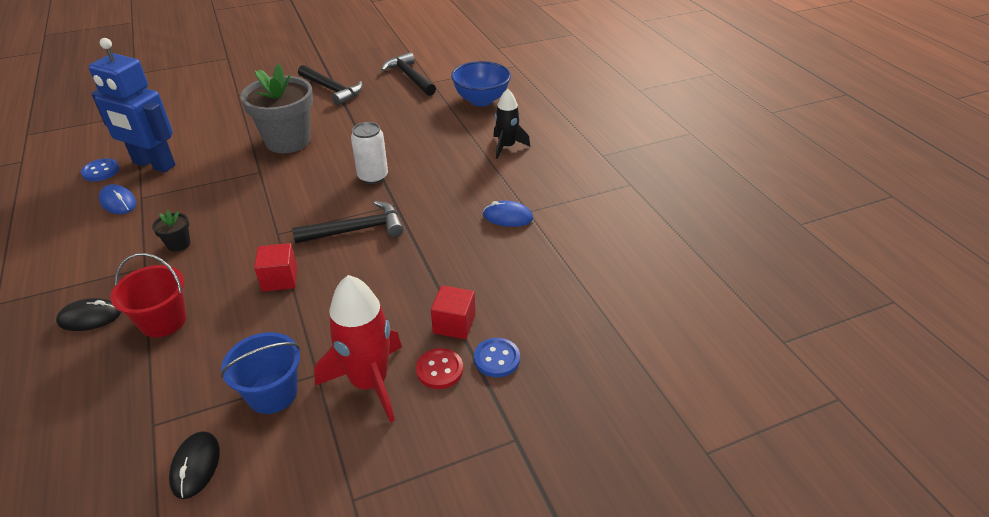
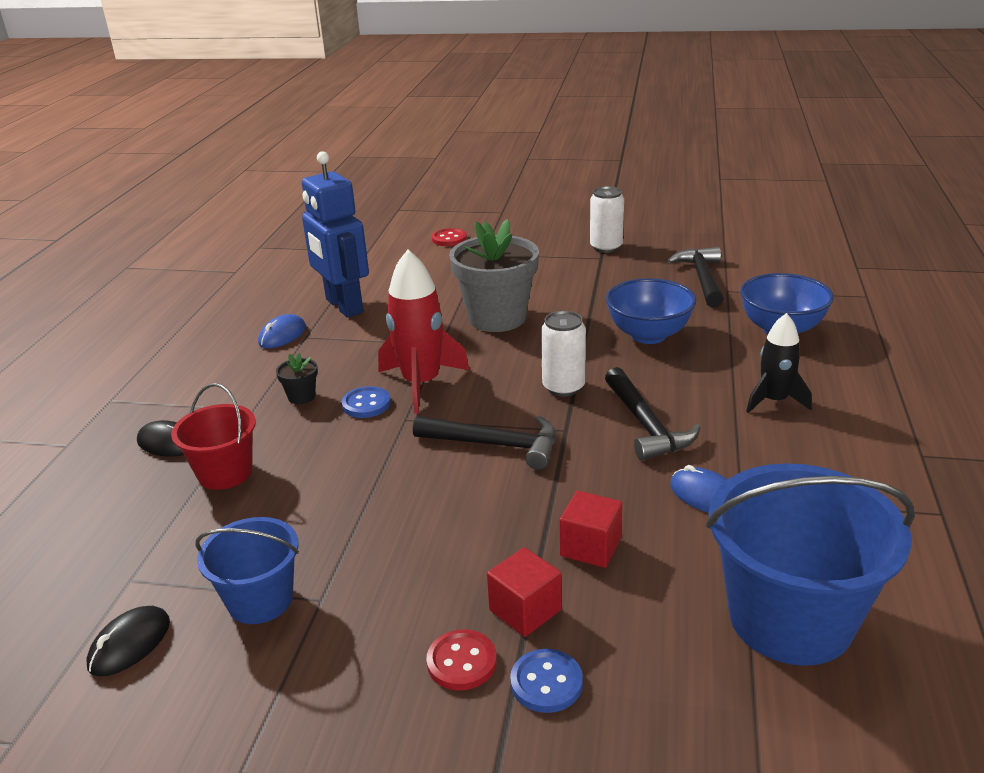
camera: 35 degrees right, 10 degrees down
(101, 171) = (292, 300): blue button -> blue button (366, 404)
(118, 202) = (282, 335): blue mouse -> blue mouse turned 45 degrees clockwise
(200, 89) = (449, 239): none -> red button
(280, 279) = (368, 471): red cube -> red cube (590, 547)
(328, 69) = (606, 247): none -> white can
(332, 90) = (592, 272): black hammer -> black hammer (646, 425)
(369, 382) = (368, 637): red rocket -> red rocket (421, 384)
(403, 125) = (648, 335): none -> blue bowl
(596, 268) = (790, 618): none -> blue bucket

